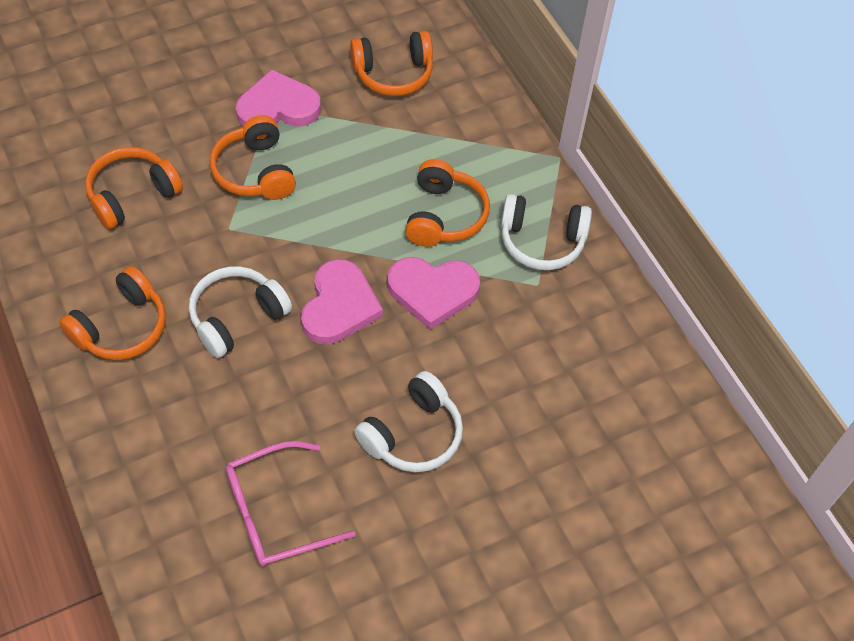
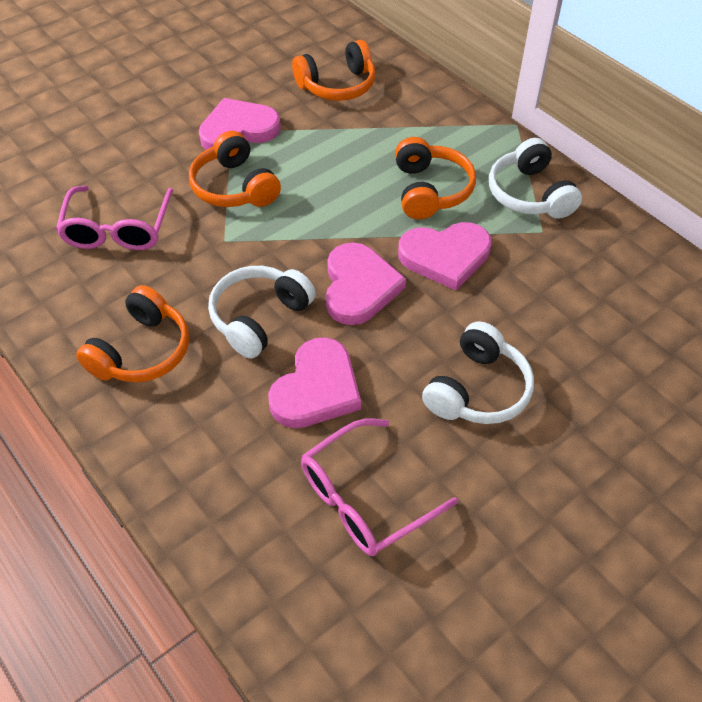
camera: 10 degrees left, 5 degrees down
(132, 195) = (118, 229): orange headphones -> pink glasses
(267, 400) = (316, 389): none -> pink heart
(542, 241) = (530, 194): white headphones -> white headphones turned 75 degrees clockwise

